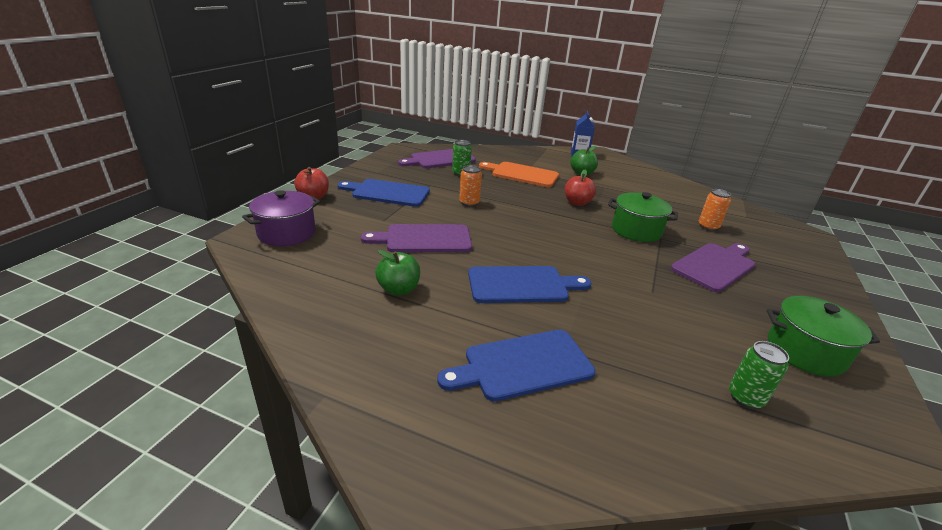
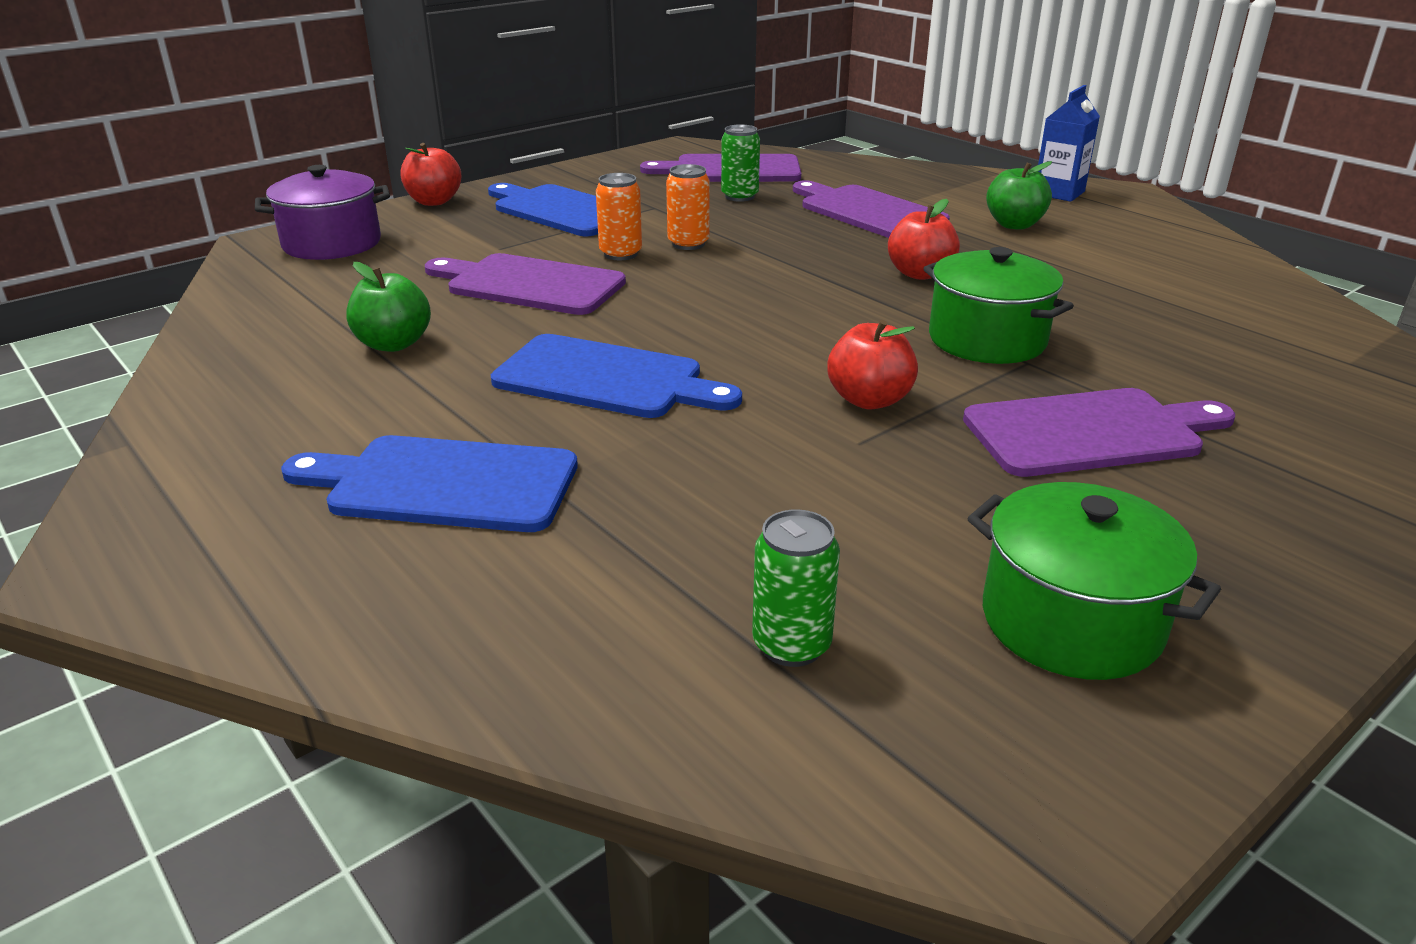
camera: 30 degrees right, 0 degrees up
(522, 174) = (868, 212): orange cutting board -> purple cutting board
(632, 269) = (869, 400): none -> red apple
(708, 227) = (1195, 363): orange can -> orange can (620, 254)

